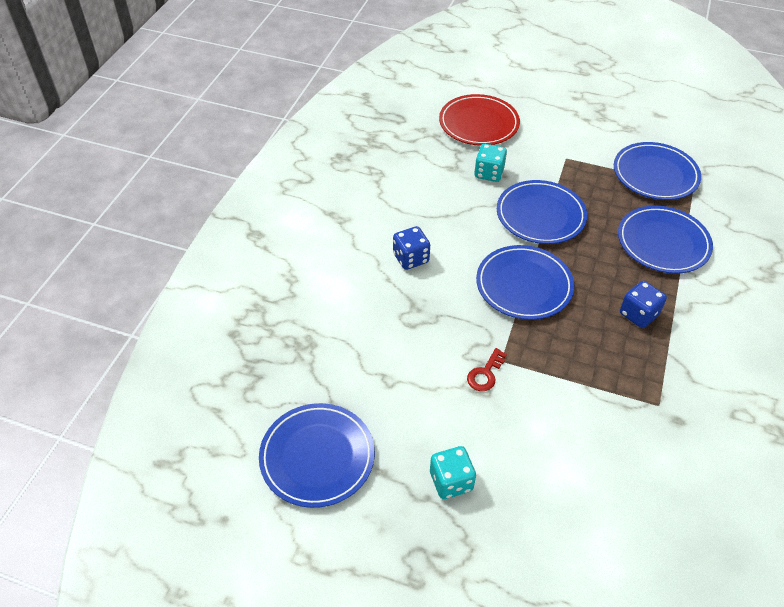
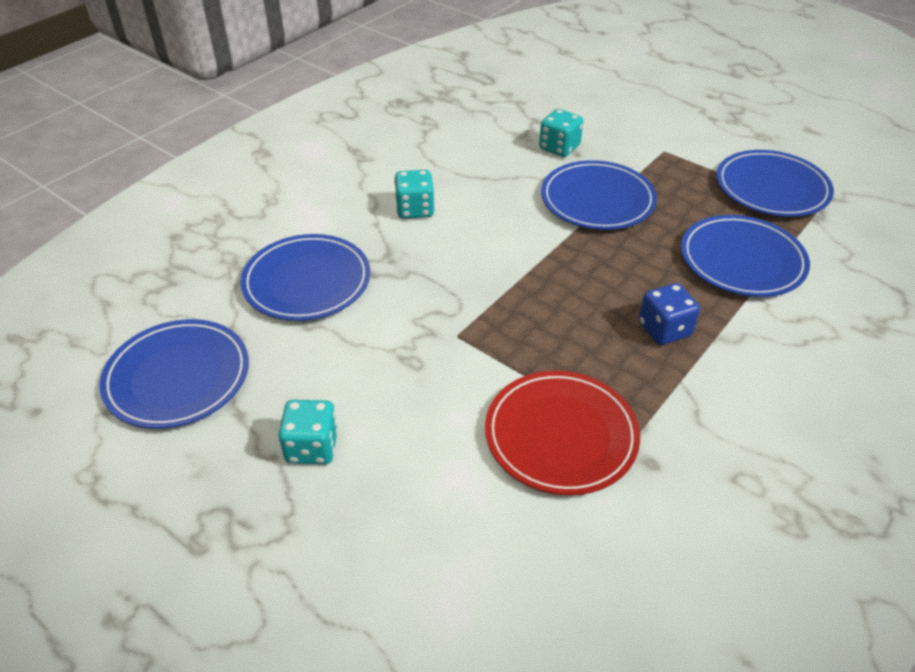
camera: 20 degrees right, 5 degrees down
(410, 258) = (415, 209): blue dice -> turquoise dice
(478, 123) = (576, 100): red plate -> red plate (561, 435)
(485, 374) = (428, 344): red key -> none
(524, 285) = (533, 265): blue plate -> blue plate (307, 282)

